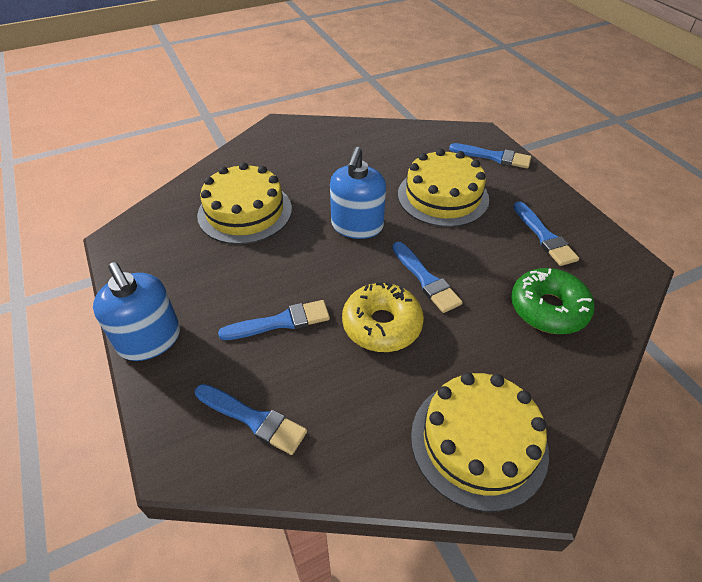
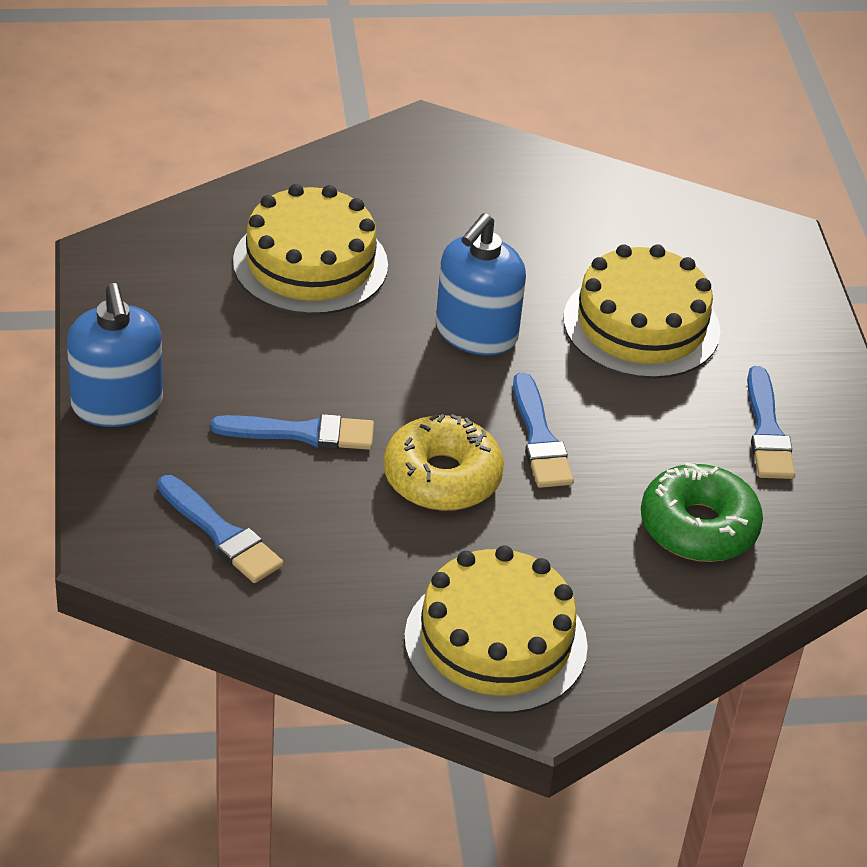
camera: 15 degrees right, 5 degrees down
(493, 157) = (773, 282): blue brush -> none

